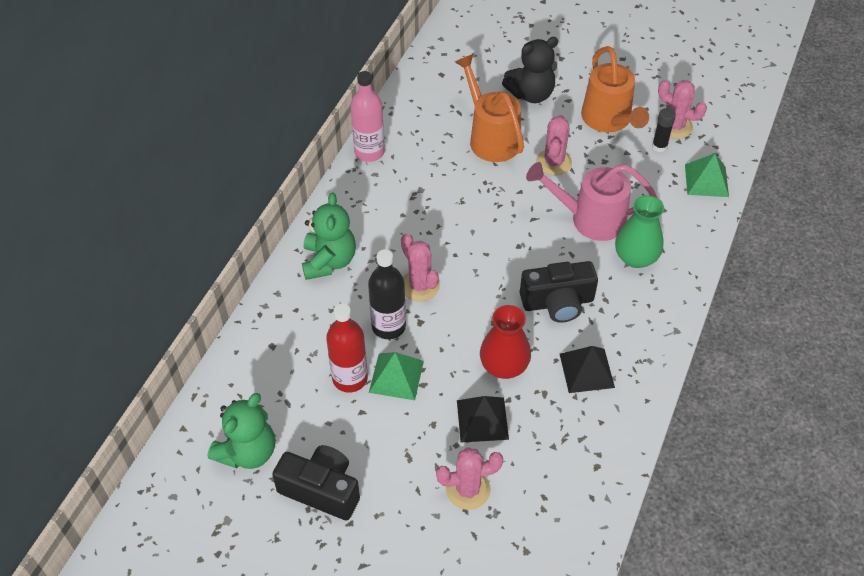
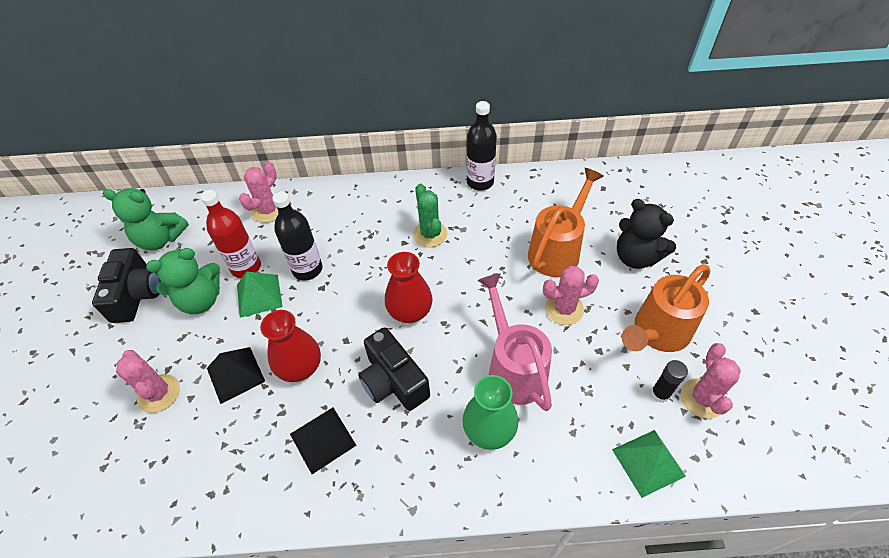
camera: 65 degrees right, 0 degrees up
(329, 261) = (354, 207): green teddy bear -> green teddy bear (201, 300)
(369, 152) = (480, 182): pink bottle -> black bottle
(410, 216) = (430, 234): none -> green cactus
(420, 286) = (359, 271): pink cactus -> pink cactus (268, 211)
(491, 264) = (410, 311): none -> red vase

